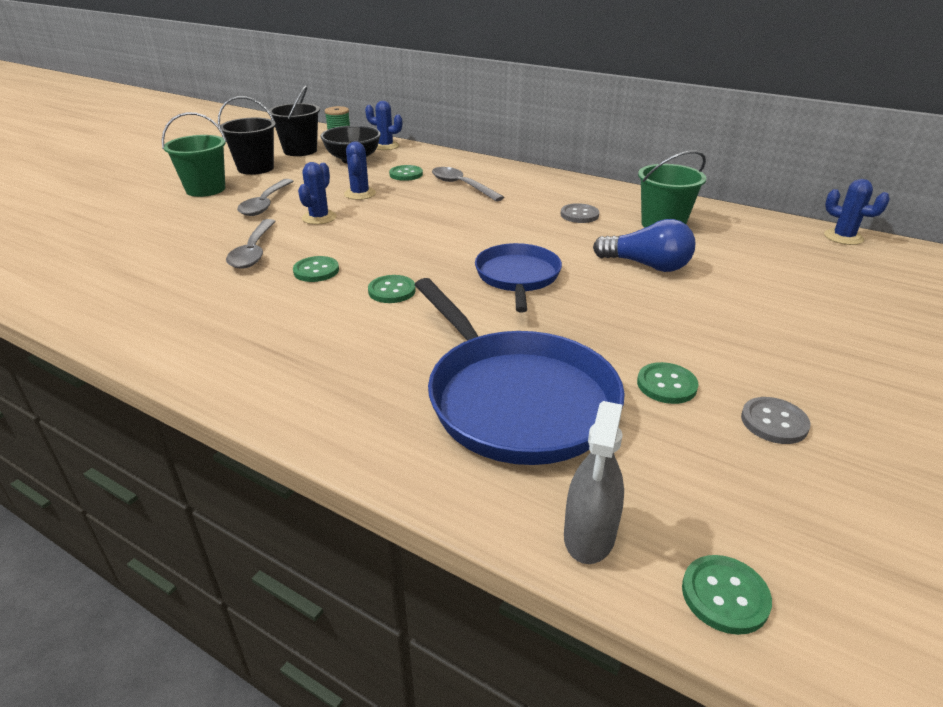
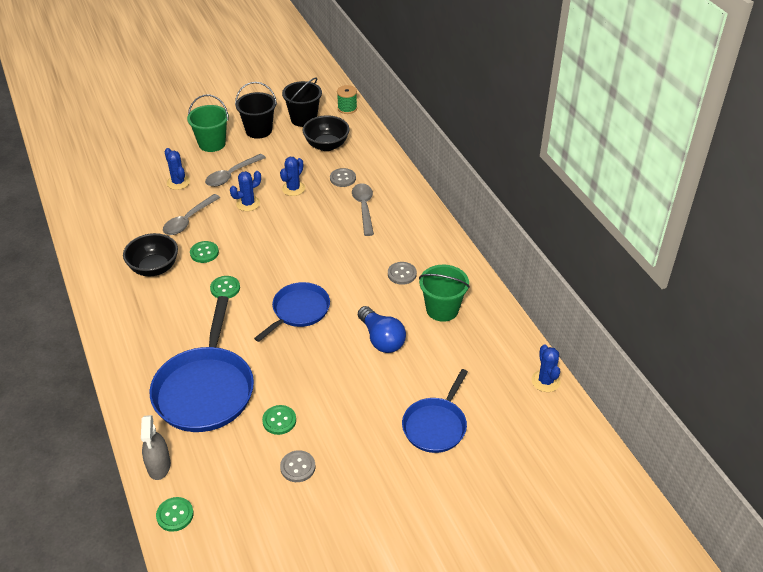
camera: 35 degrees right, 10 degrees up
(257, 307) = (154, 268): none -> black bowl
(386, 146) = (364, 136): blue cactus -> blue cactus (178, 182)
(406, 174) = (342, 178): green button -> grey button
(589, 535) = (159, 466): grey spray bottle -> grey spray bottle turned 60 degrees counterclockwise
(829, 309) = (435, 426): none -> blue pan

